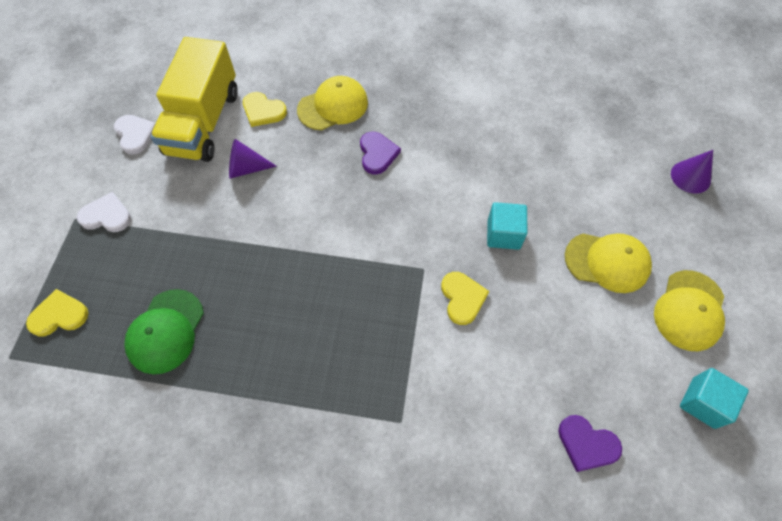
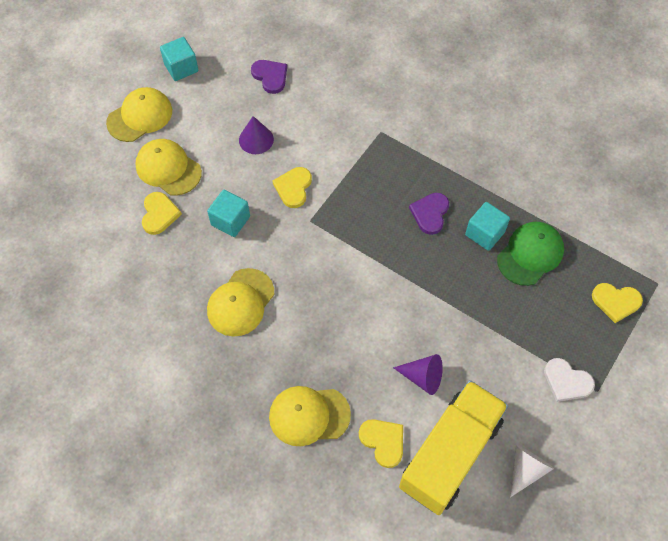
camera: 155 degrees left, 0 degrees up
(135, 134) = (525, 469): white heart -> white cone
(224, 335) = (485, 233): none -> turquoise cube
(377, 154) = (293, 340): purple heart -> purple heart (430, 213)
(442, 165) = (240, 302): none -> yellow cap
(576, 212) = (159, 214): none -> yellow heart
(690, 177) = (43, 203): purple cone -> purple cone (256, 139)

